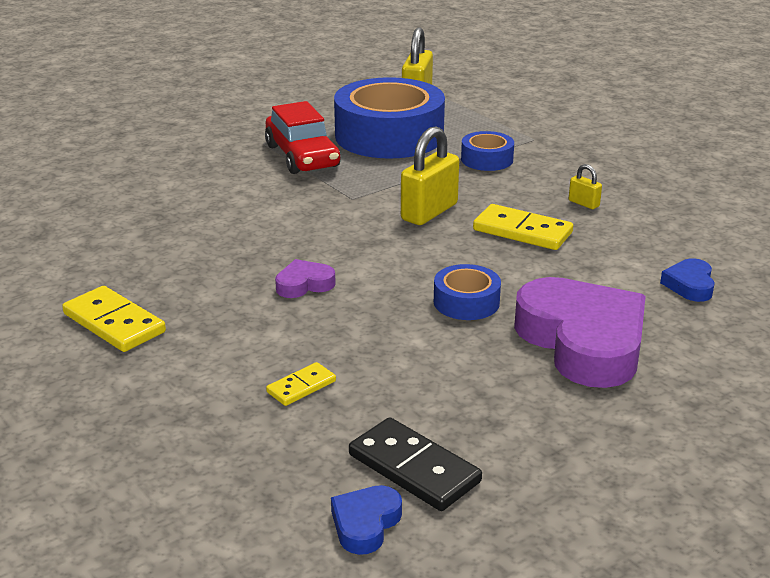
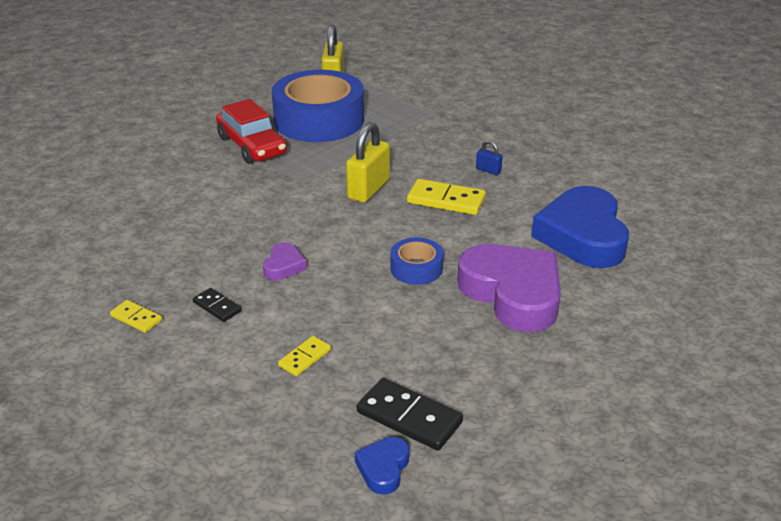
camera: 10 degrees left, 5 degrees up
(114, 323) = (136, 318): yellow domino -> yellow domino, size x0.57
(212, 320) = (217, 307): none -> black domino
(304, 284) = (284, 266): purple heart -> purple heart turned 135 degrees clockwise
(487, 159) = (403, 136): blue tape -> none
(583, 203) = (488, 170): yellow padlock -> blue padlock
(689, 285) = (583, 236): blue heart -> blue heart, size x2.30

